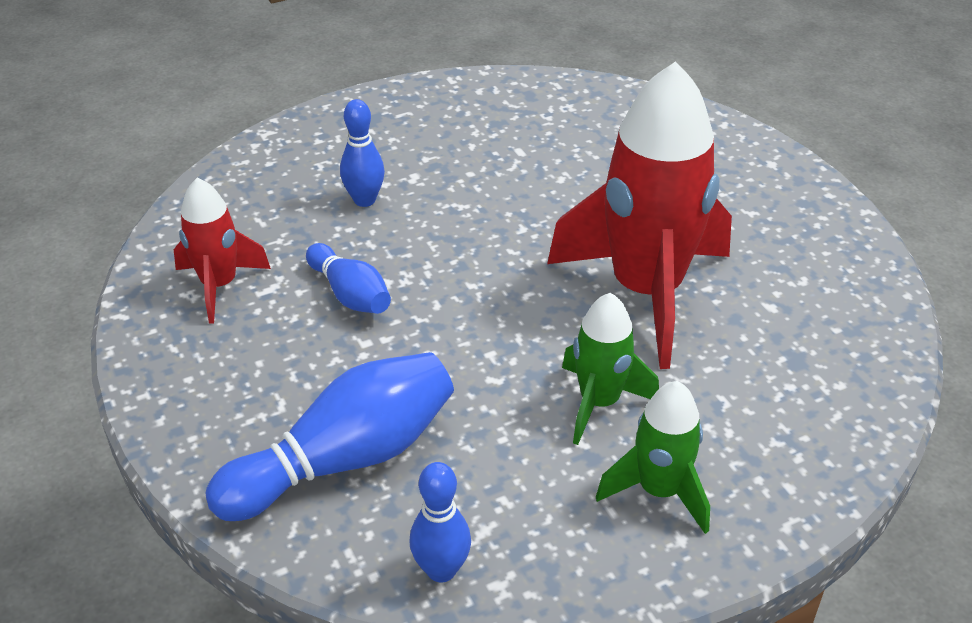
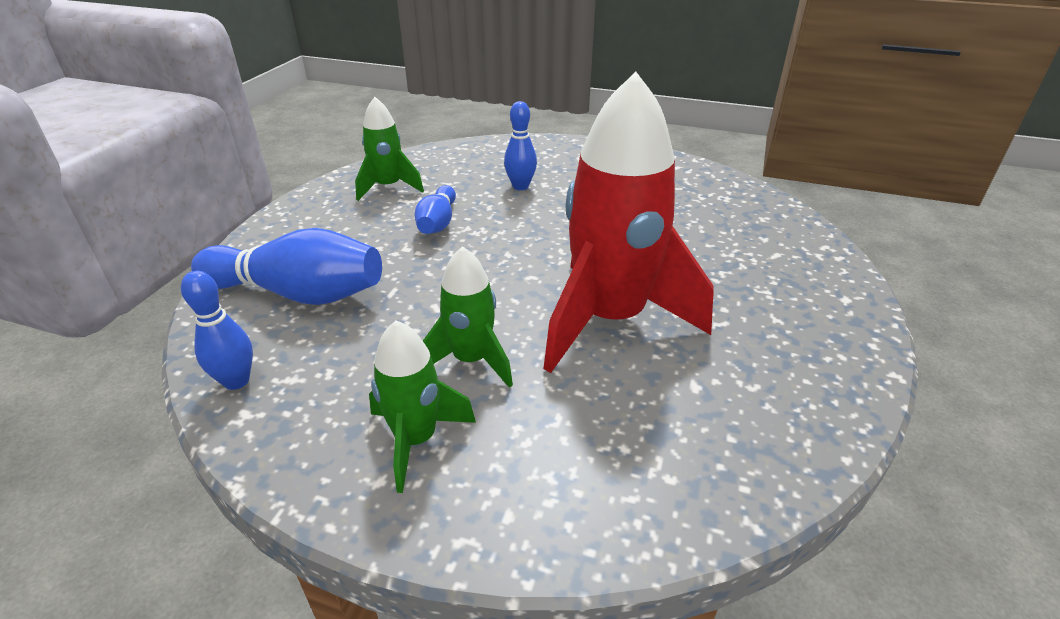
camera: 45 degrees right, 5 degrees down
(219, 286) = (388, 187): red rocket -> green rocket

